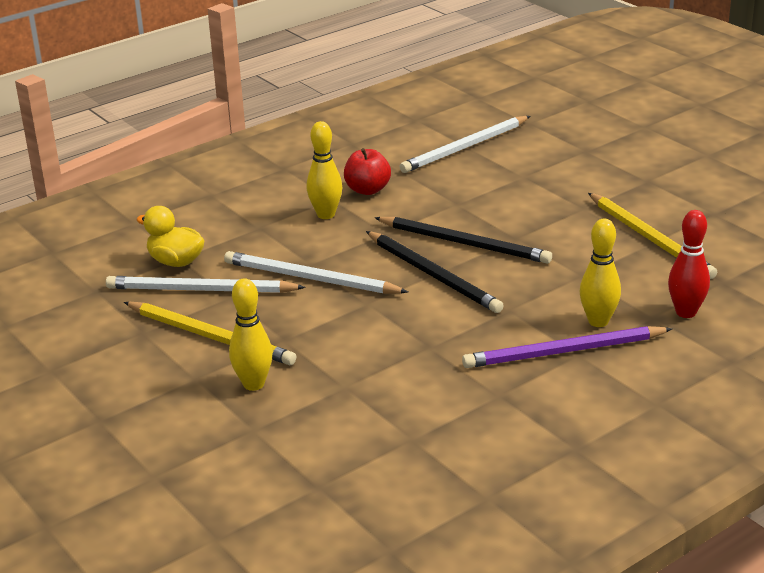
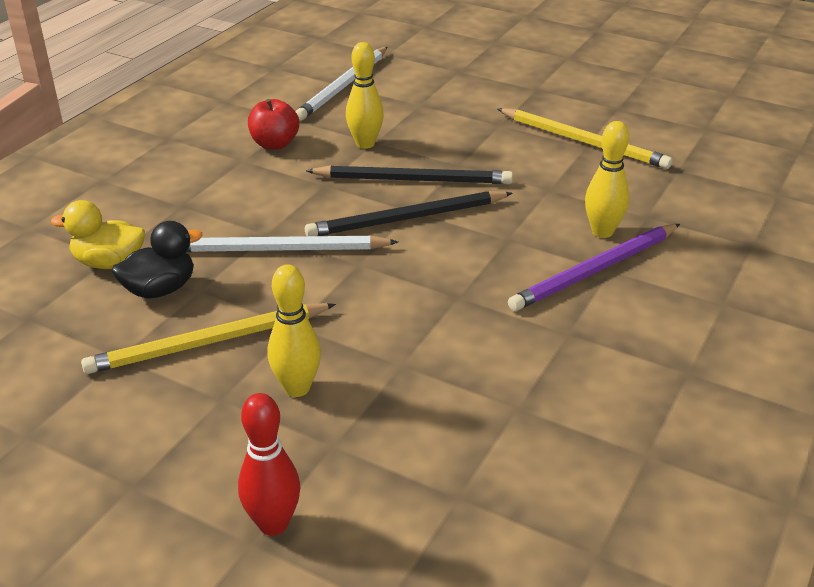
camera: 25 degrees left, 5 degrees up
(200, 290) = (160, 289): white pencil -> black duck
(211, 337) = (208, 342): yellow pencil -> yellow pencil turned 150 degrees clockwise
(326, 215) = (248, 178): yellow bowling pin -> yellow bowling pin (365, 144)
(433, 275) = (406, 219): black pencil -> black pencil turned 135 degrees clockwise
(686, 312) = (672, 205): red bowling pin -> red bowling pin (273, 524)

